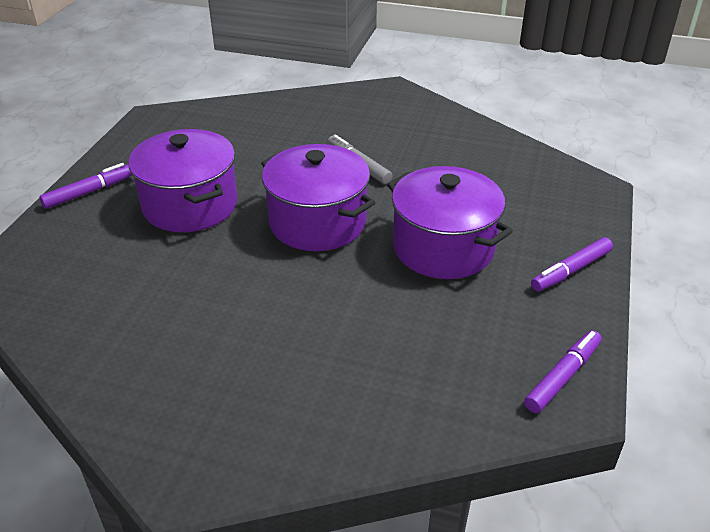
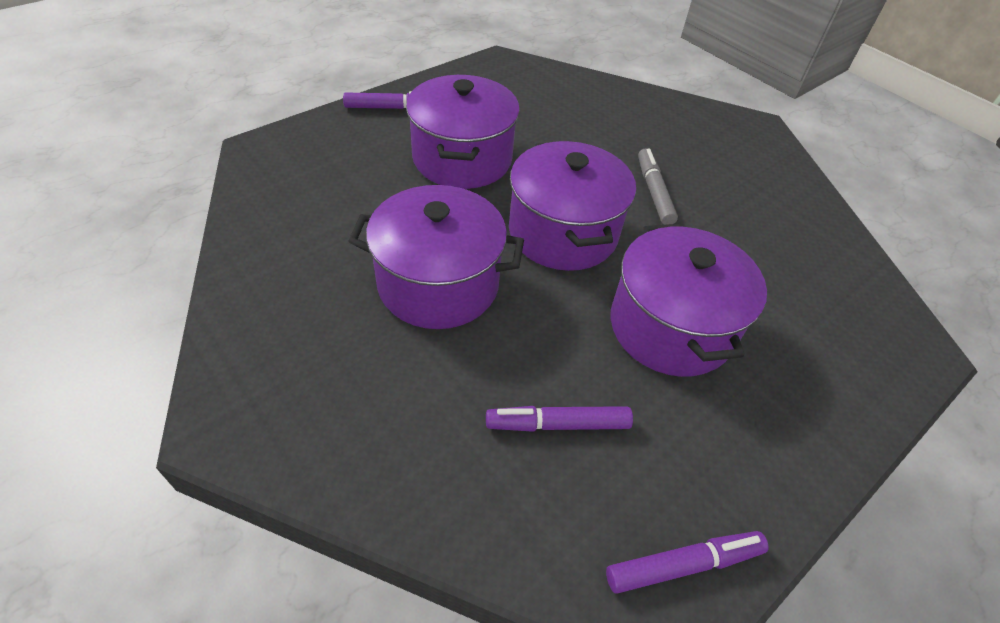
camera: 30 degrees right, 10 degrees up
(257, 301) = (438, 284): none -> purple pot
(571, 271) = (802, 437): purple marker -> purple marker (558, 424)

